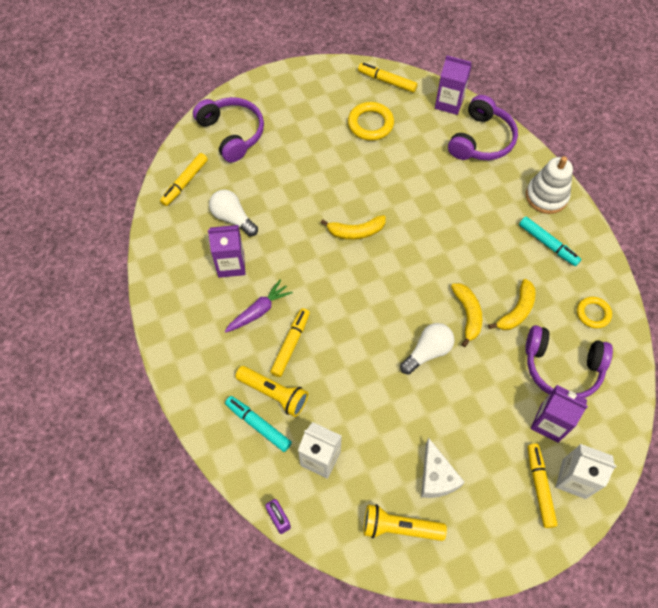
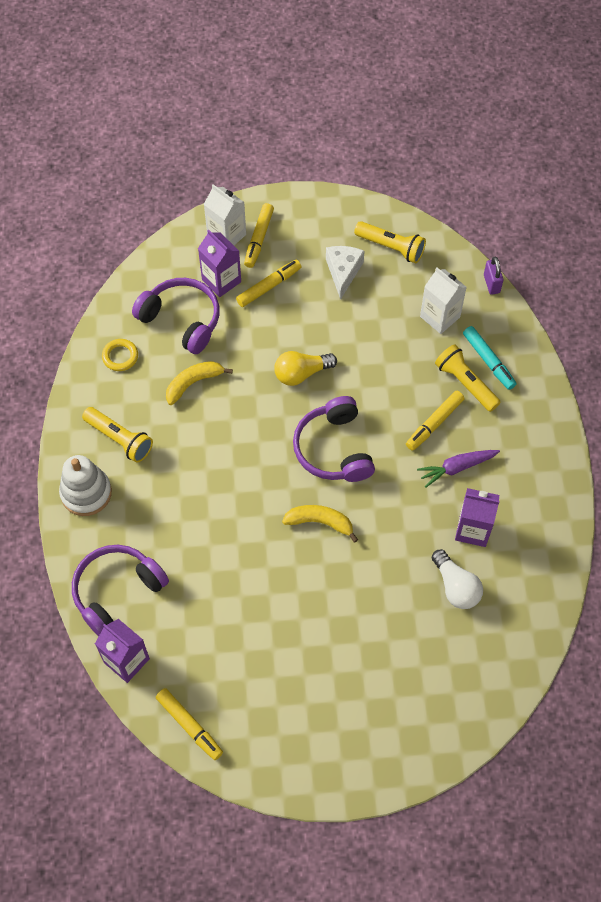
camera: 160 degrees left, 0 degrees up
(185, 182) = (502, 656): yellow marker -> yellow marker (268, 286)
(232, 133) = (424, 711): purple headphones -> purple headphones (333, 449)
(370, 124) = (241, 663): yellow ring -> none
(427, 352) = (301, 373): white light bulb -> yellow light bulb
(467, 315) = (244, 395): yellow banana -> none
(547, 244) = (119, 439): turquoise marker -> yellow flashlight

